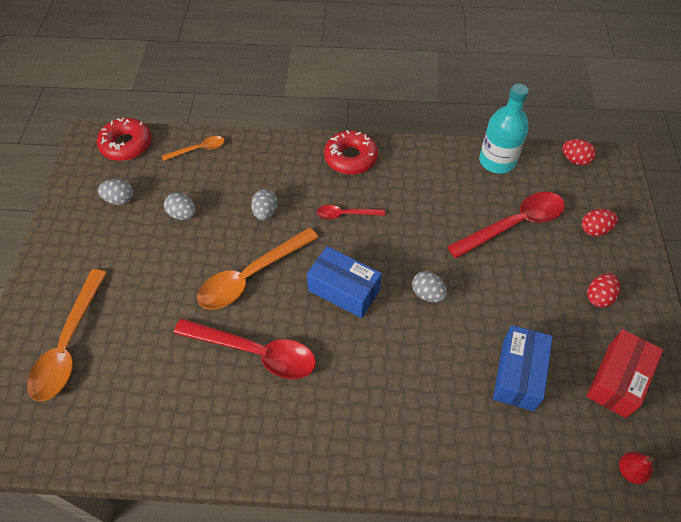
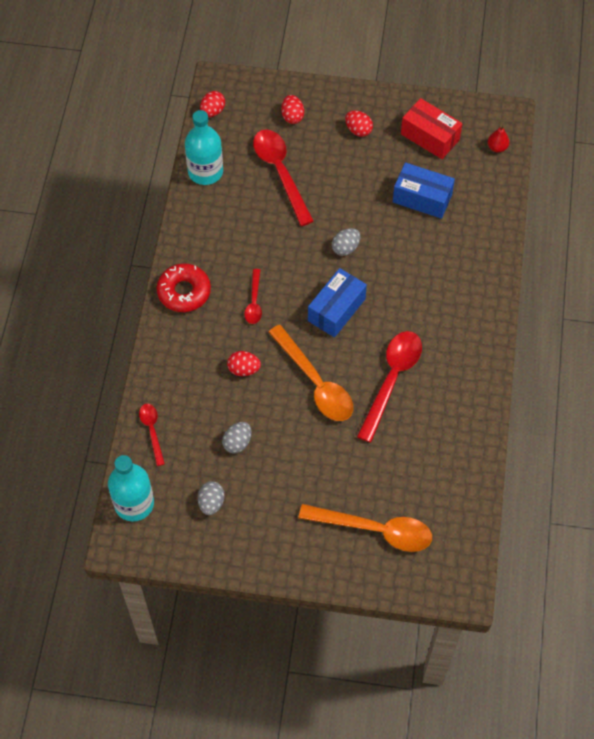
camera: 85 degrees left, 5 degrees up
(126, 145) = (134, 503): red donut -> turquoise bottle
(198, 149) = (152, 431): orange spoon -> red spoon
(265, 212) = (244, 369): grey egg -> red egg

